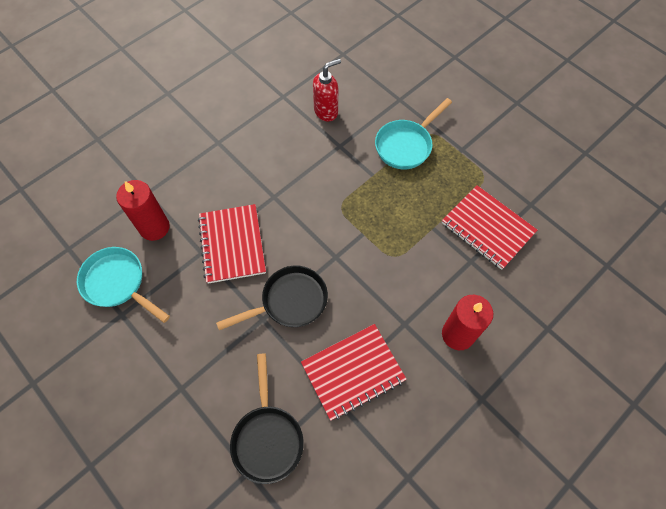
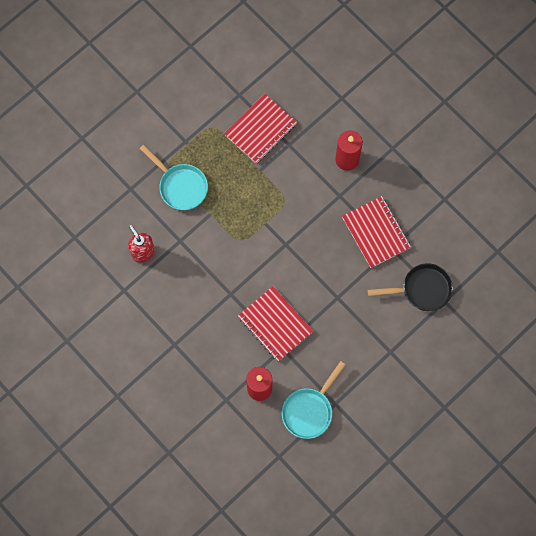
camera: 90 degrees left, 10 degrees up
(232, 244) = (275, 324): red notebook -> red notebook turned 60 degrees clockwise
(289, 301) = (323, 278): black pan -> none

